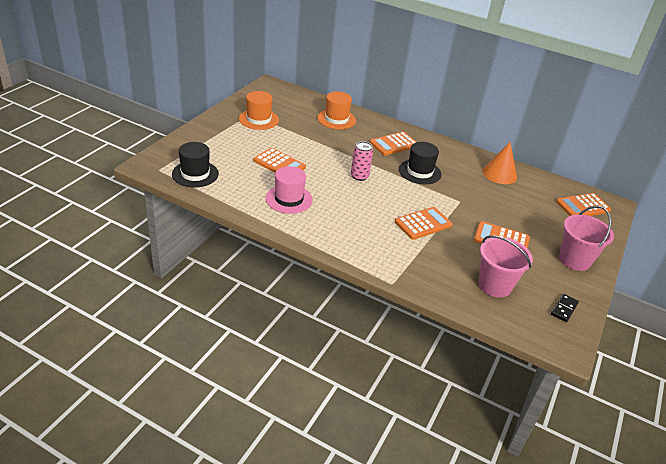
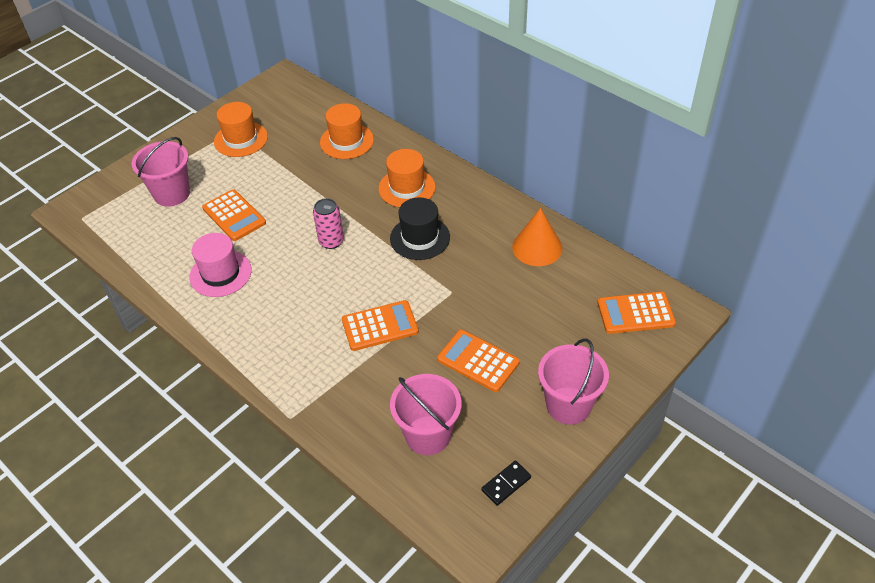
camera: 20 degrees right, 10 degrees up
(195, 174) = (122, 227): black hat -> none
(224, 152) = (172, 194): none -> pink bucket
(394, 144) = (406, 188): orange calculator -> orange hat

